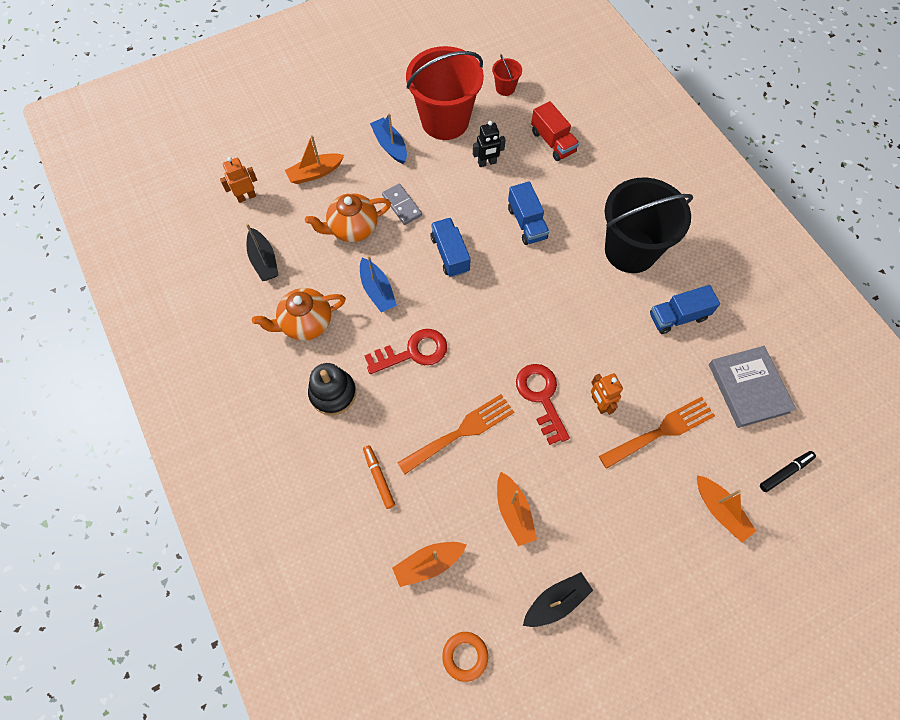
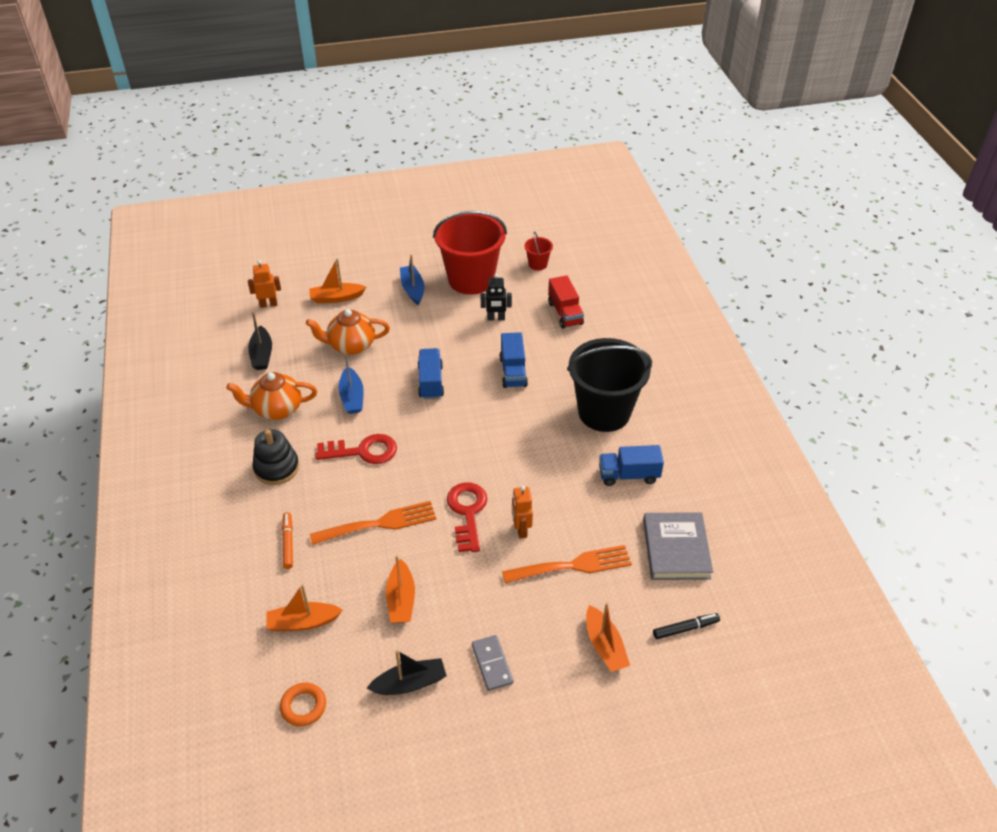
camera: 15 degrees right, 20 degrees down
(402, 205) = (403, 336): grey domino -> grey domino (492, 664)

